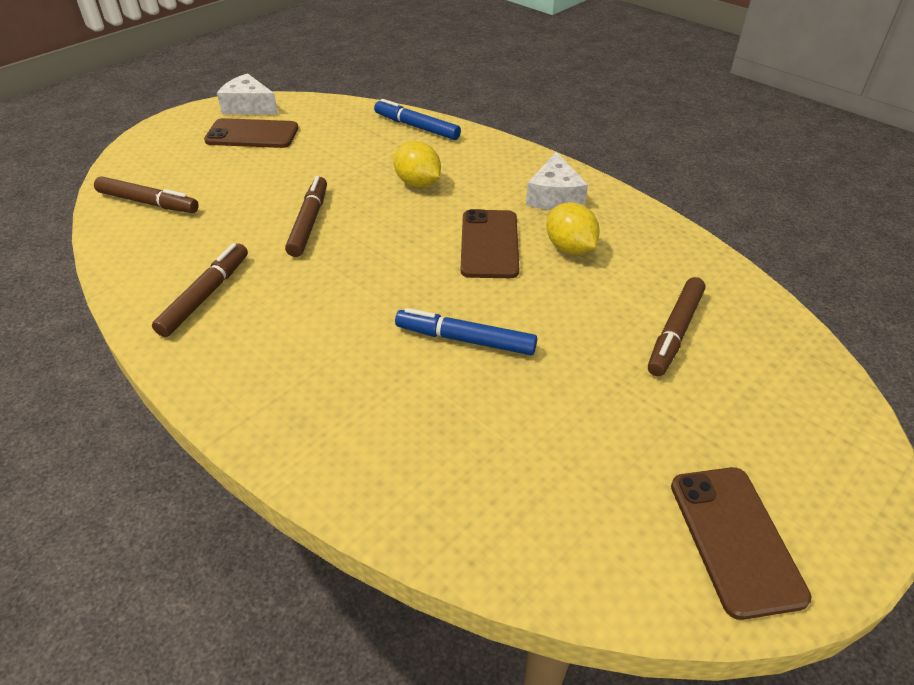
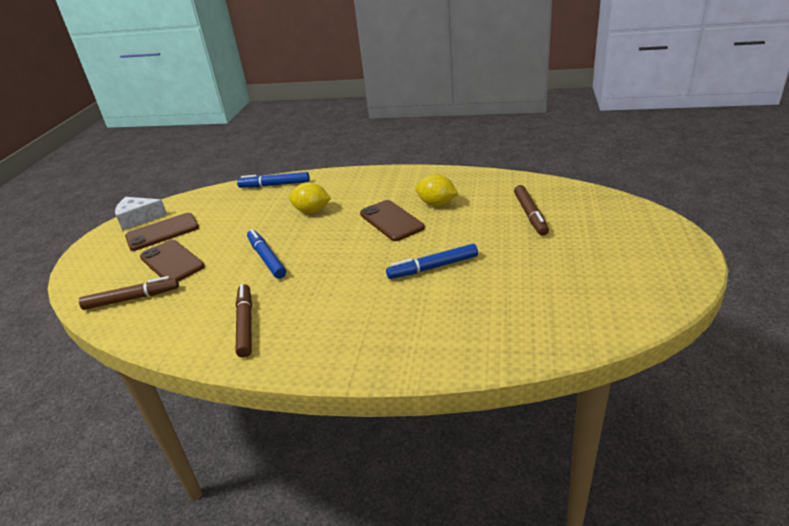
camera: 30 degrees left, 10 degrees down
(309, 222) = (266, 258): brown marker -> blue marker
(554, 196) = (399, 185): white cheese -> none
(735, 539) = (649, 278): brown phone -> brown phone (172, 262)

